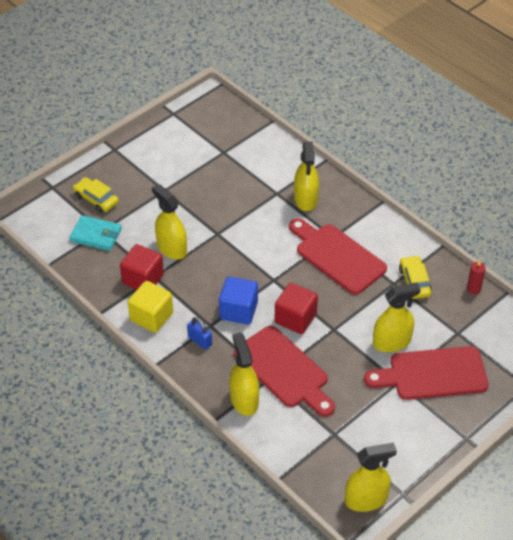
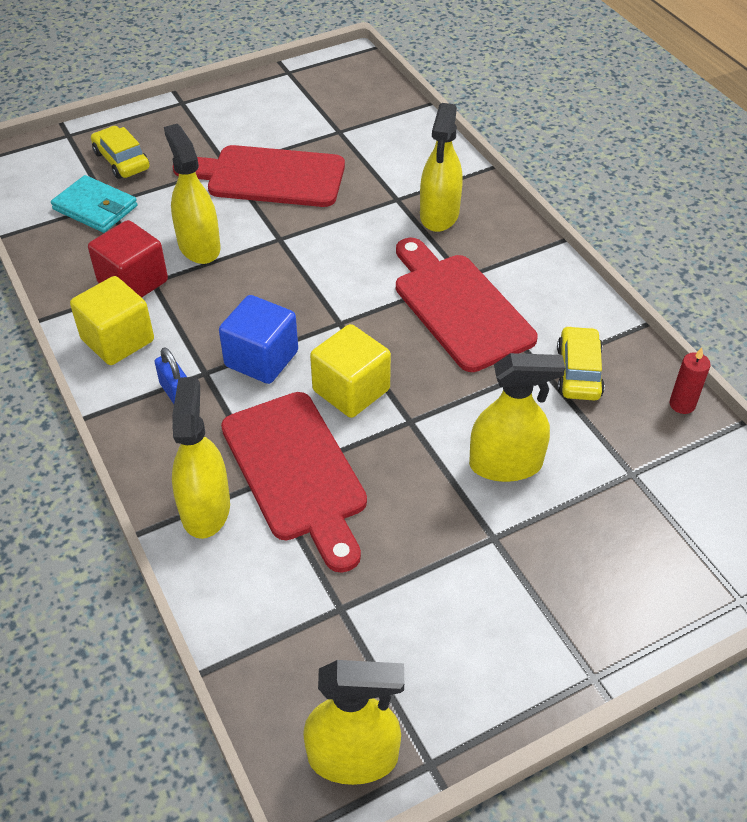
camera: 15 degrees right, 0 degrees up
(295, 318) = (351, 390): red cube -> yellow cube
(432, 374) = (563, 538): red cutting board -> red cutting board (269, 177)

